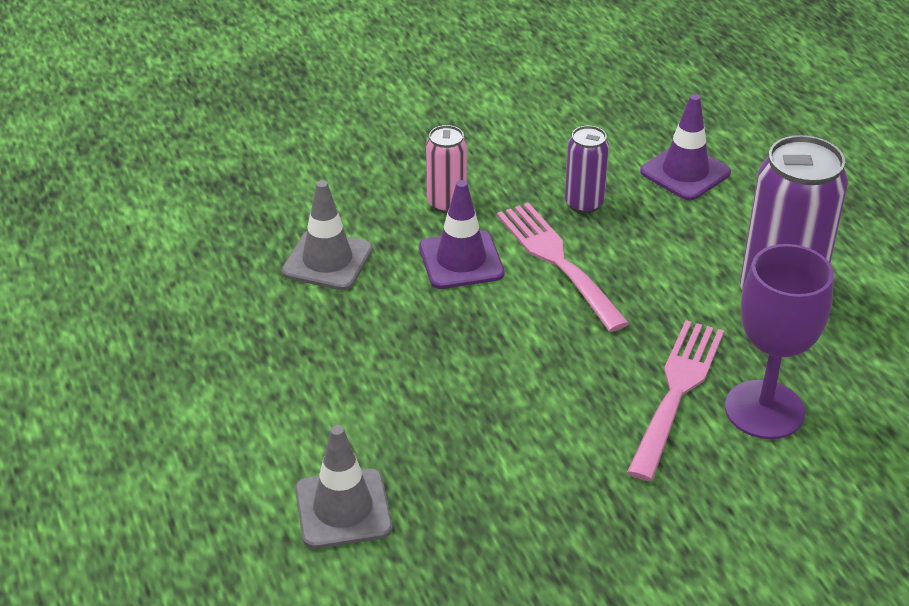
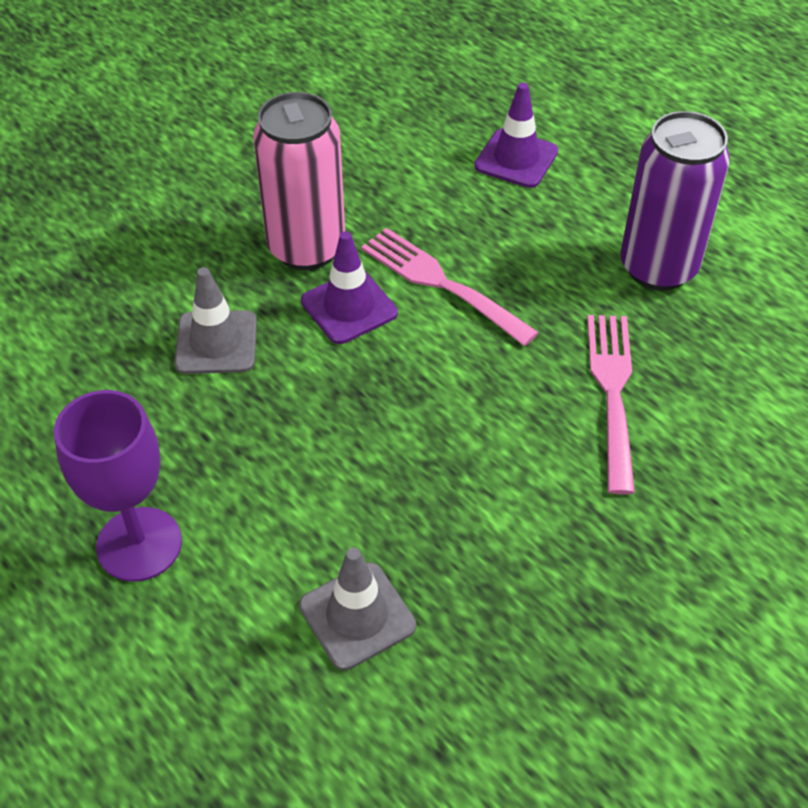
camera: 20 degrees left, 10 degrees up
(446, 203) = (306, 248): pink can -> pink can, size x1.93
(584, 203) = (438, 215): purple can -> none
(764, 410) = (697, 388): purple goblet -> purple goblet (139, 544)

